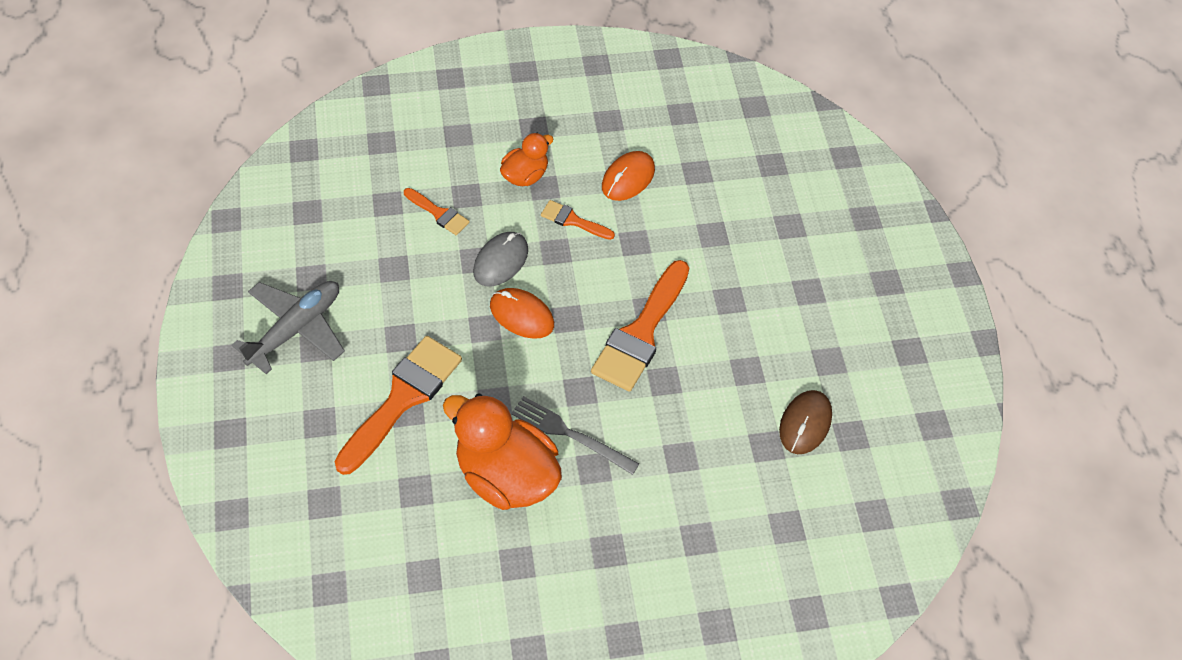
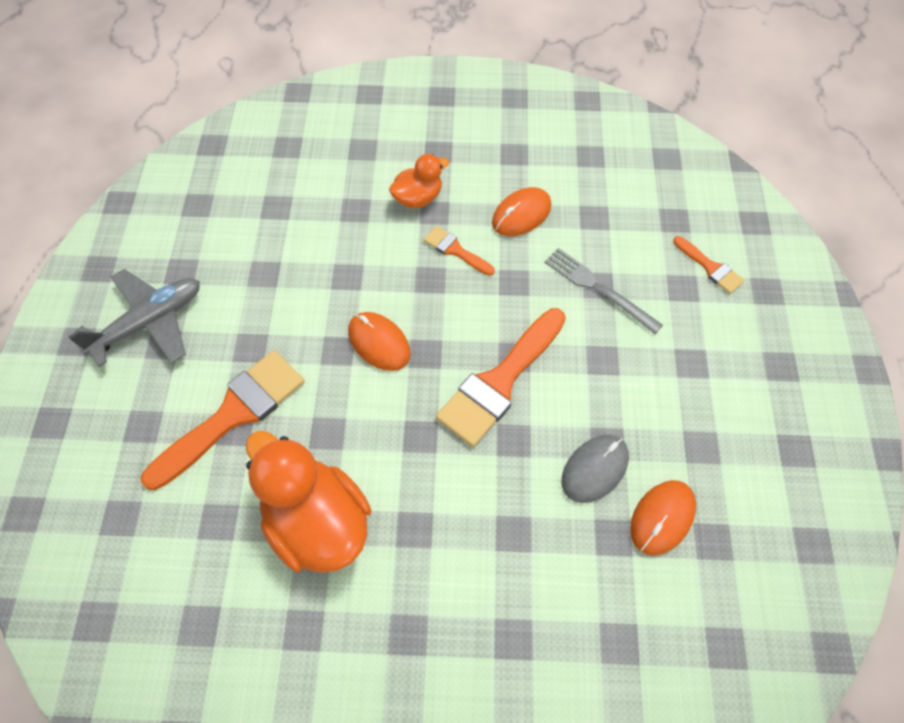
camera: 15 degrees right, 5 degrees up
(439, 213) = (323, 224): orange brush -> orange brush (710, 267)
(501, 261) = (372, 282): grey mouse -> grey mouse (595, 469)
(570, 434) = (398, 485): grey fork -> grey fork (598, 288)
(805, 423) = (662, 518): brown mouse -> orange mouse

